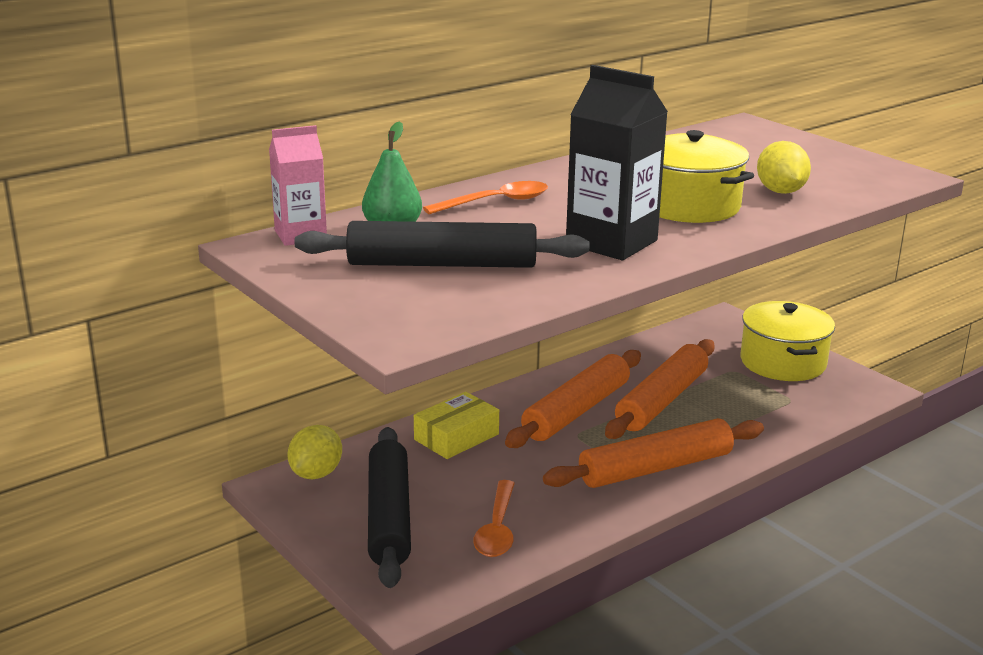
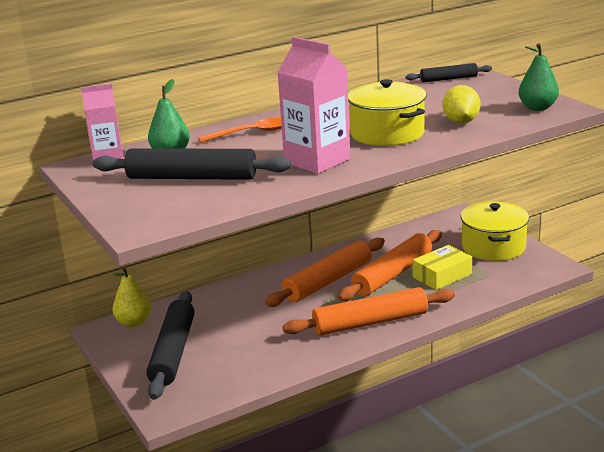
camera: 10 degrees right, 0 degrees up
(316, 474) = (134, 322): yellow lemon -> yellow pear
(456, 437) = (237, 298): yellow box -> yellow box (442, 275)
(497, 529) = (244, 362): orange spoon -> none
(611, 242) = (317, 161): black carton -> pink carton
(730, 134) = (448, 79): none -> black rolling pin
(872, 175) = (537, 108): none -> green pear

